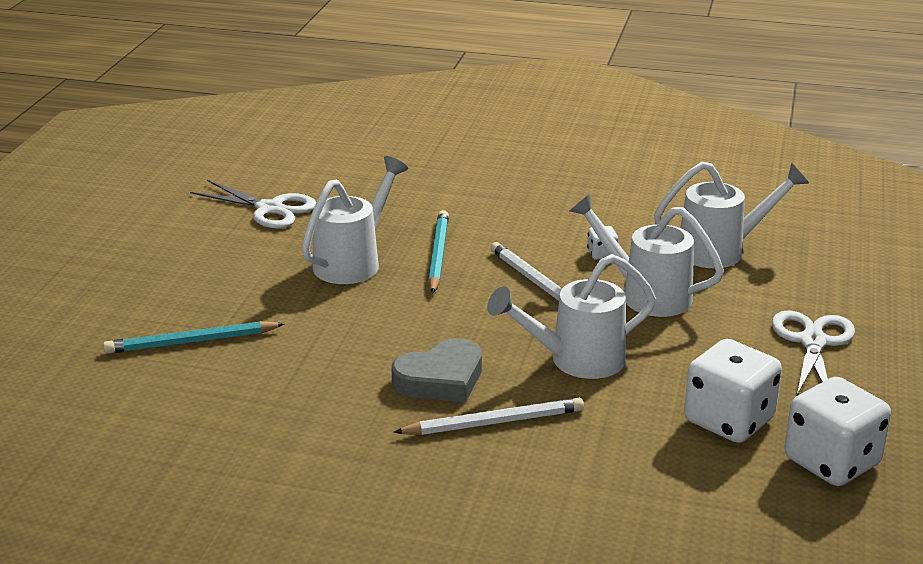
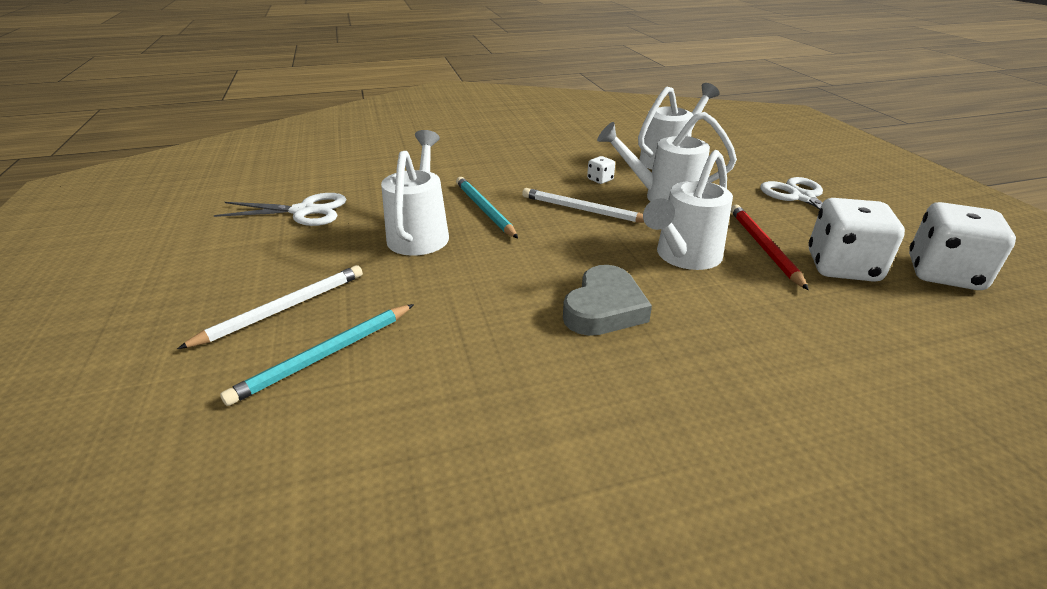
camera: 30 degrees left, 5 degrees up
(493, 423) = (694, 332): white pencil -> white pencil (283, 309)
(675, 377) = (764, 247): none -> red pencil

